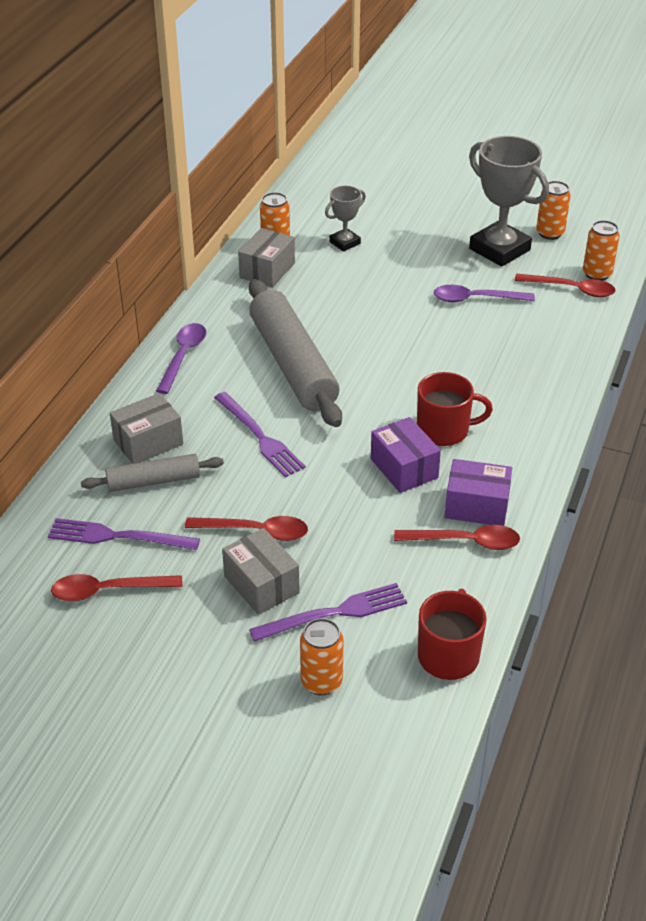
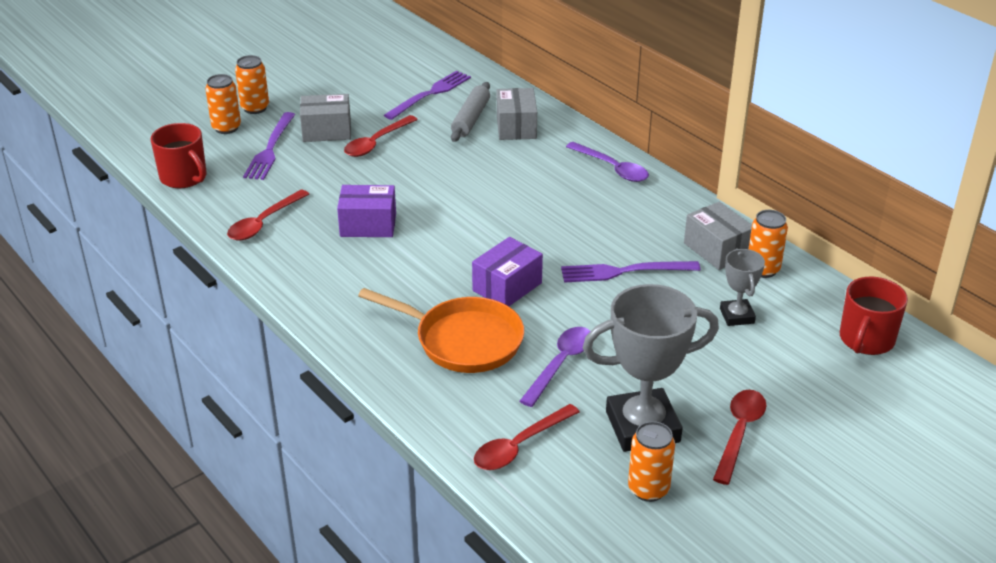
camera: 120 degrees right, 5 degrees down
(108, 590) = (386, 81): red spoon -> red spoon (739, 433)
(260, 437) = (474, 173): purple fork -> purple fork (624, 271)
(293, 364) = (552, 217): grey rolling pin -> none
(444, 430) = (389, 262): red mug -> red mug (866, 340)
(476, 506) = (290, 242): purple box -> purple box (507, 287)
(499, 351) = (463, 340): none -> orange pan
(597, 274) = (532, 484): orange can -> orange can (255, 108)

